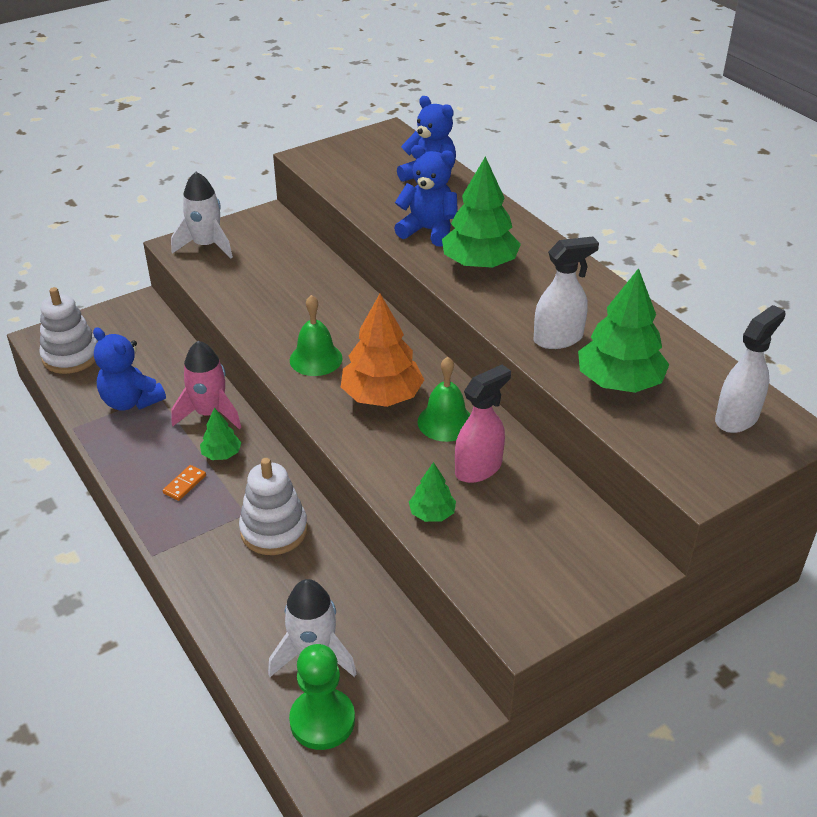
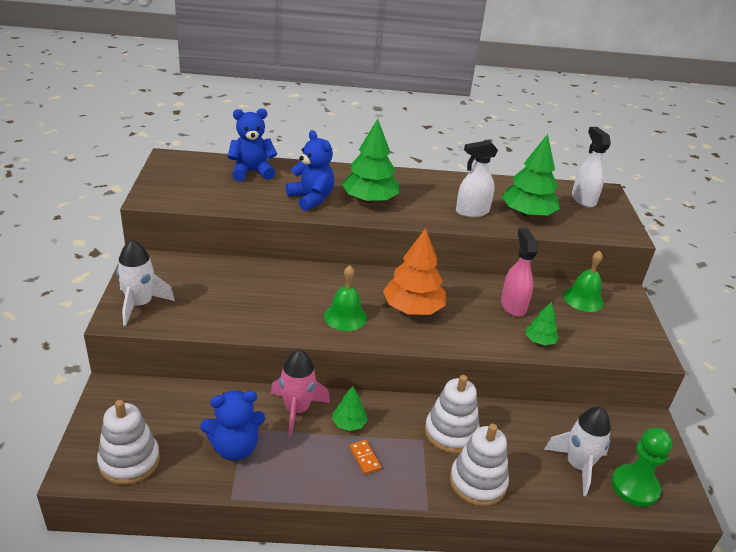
camera: 60 degrees left, 5 degrees down
(218, 578) = (477, 482): none -> white stacking toy
(428, 230) = (311, 199): blue teddy bear -> blue teddy bear turned 90 degrees clockwise
(445, 422) = (460, 297): green bell -> green bell (583, 299)
(558, 338) = (471, 212): white spray bottle -> white spray bottle turned 120 degrees counterclockwise

